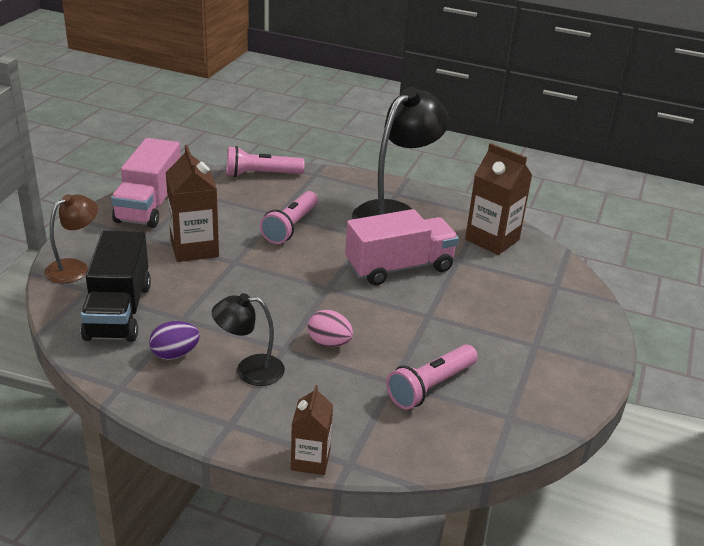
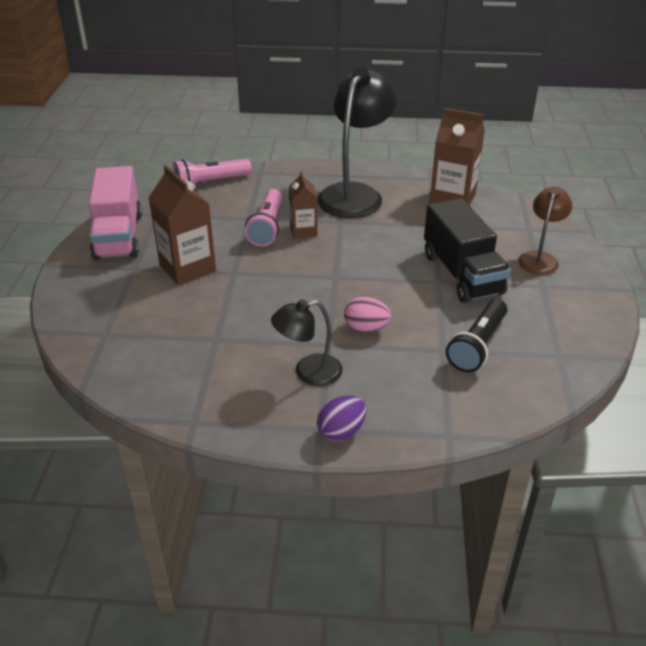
camera: 15 degrees left, 5 degrees up
(74, 267) = (78, 315): brown lamp -> brown lamp (540, 258)
(118, 311) = (149, 348): black truck -> black truck (462, 274)
(175, 354) = (229, 375): purple egg -> purple egg (341, 431)
(310, 460) = (413, 442): brown carton -> brown carton (303, 230)
(399, 267) = (387, 243): pink truck -> none
(431, 386) = (477, 346): pink flashlight -> black flashlight

